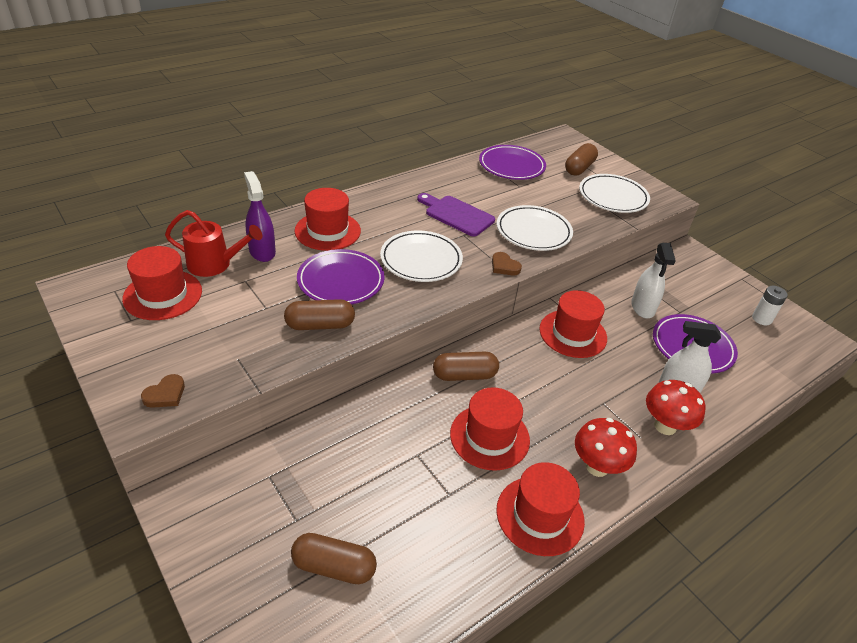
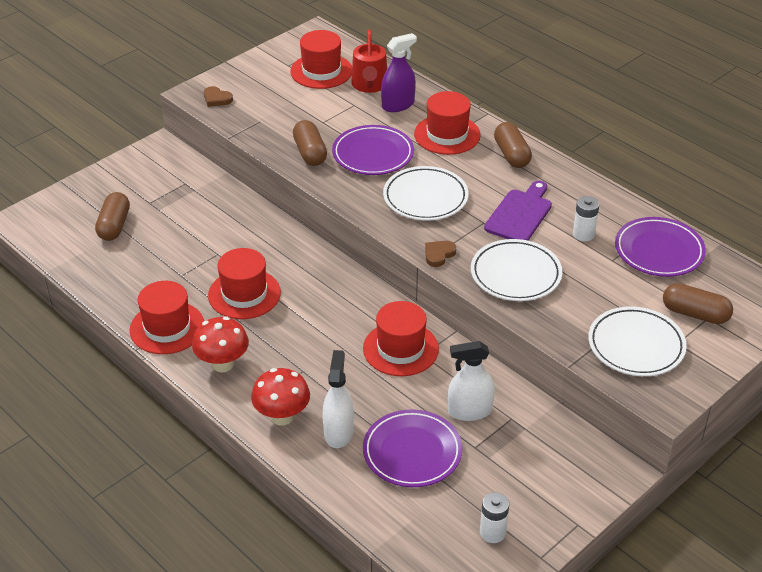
camera: 85 degrees right, 0 degrees up
(464, 375) = (315, 273): brown capsule -> brown capsule (511, 155)
(487, 191) = (583, 234): none -> white battery

